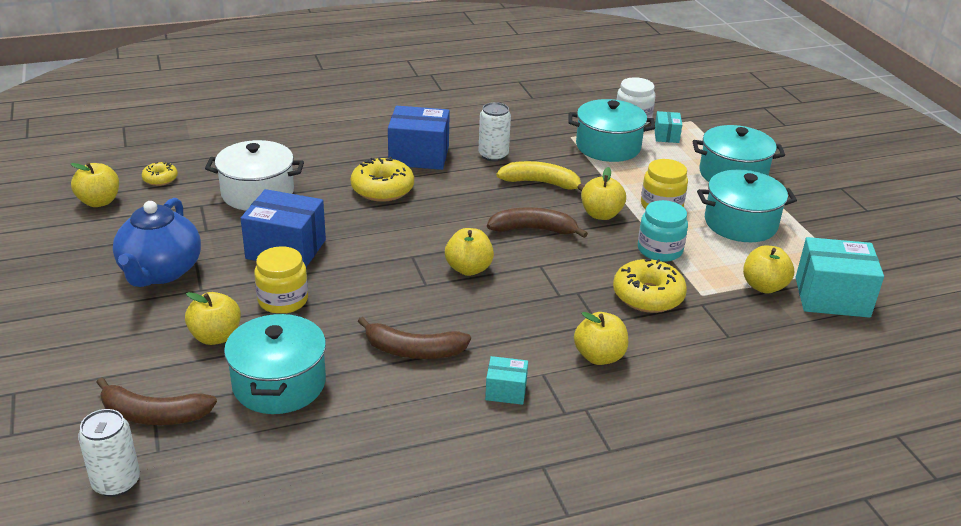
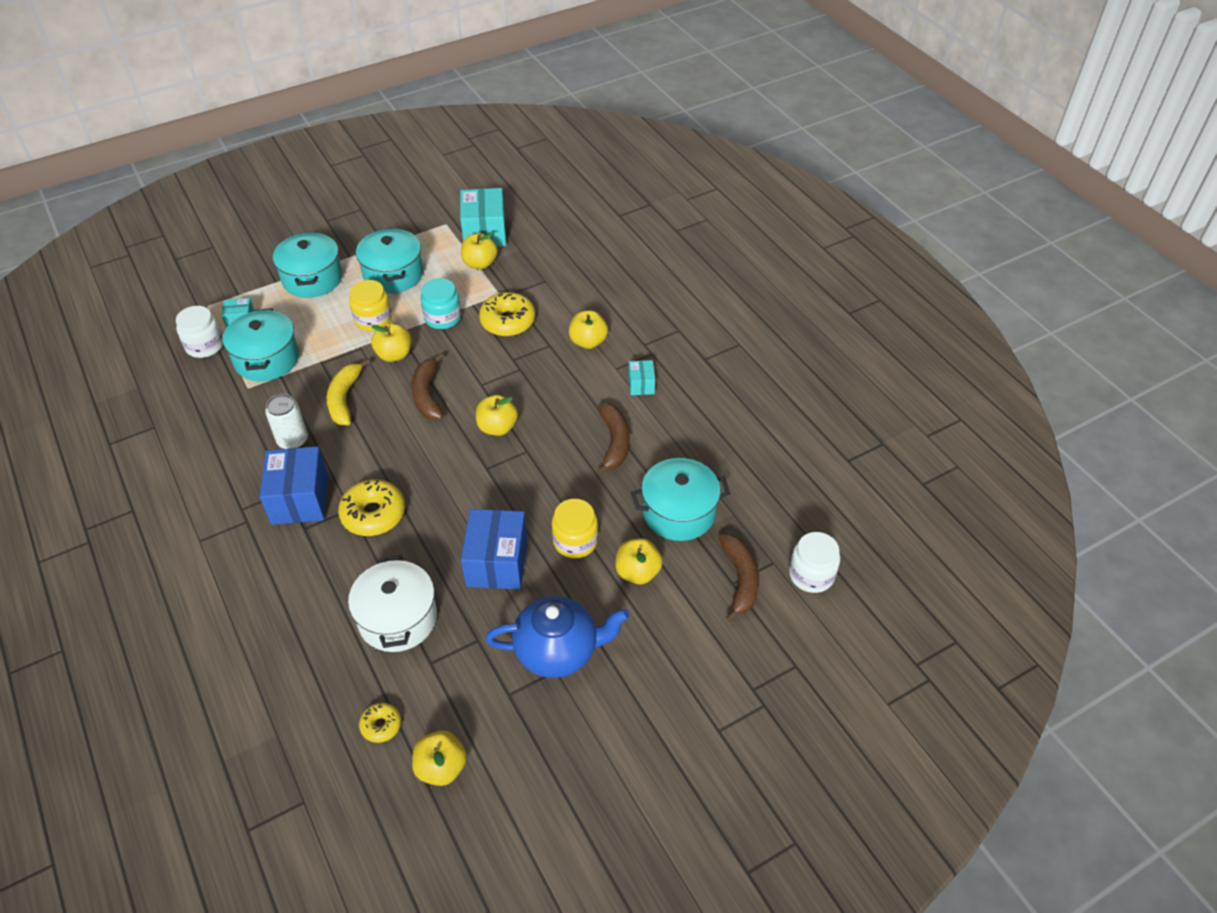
camera: 100 degrees left, 15 degrees up
(116, 482) = (811, 575): white can -> white jar

